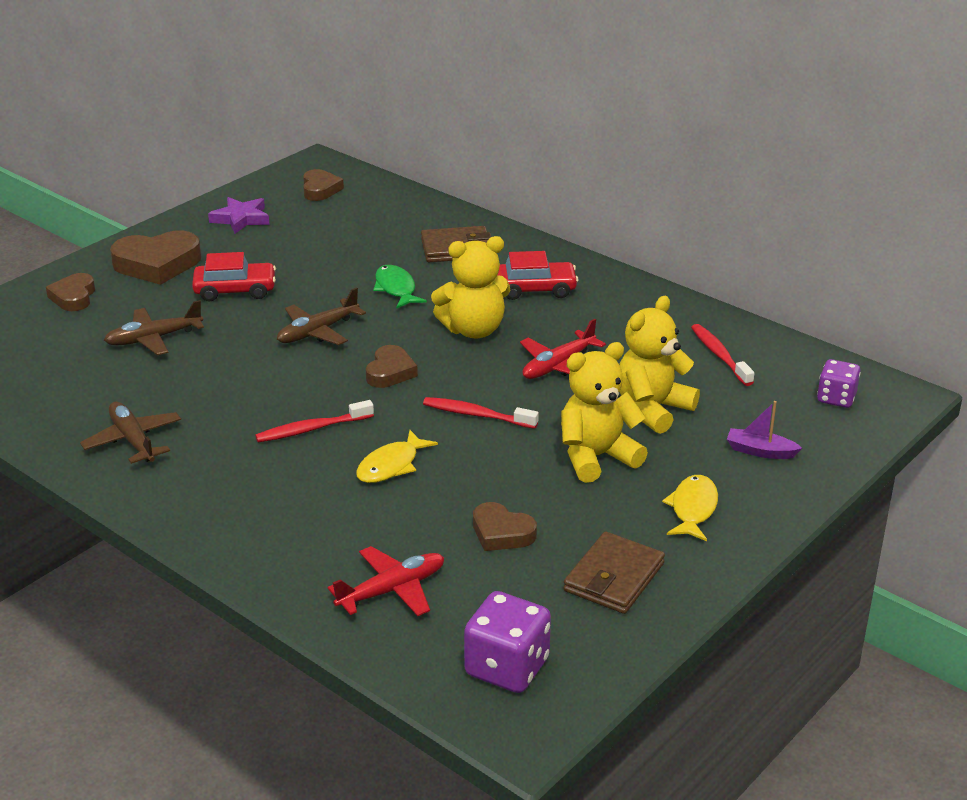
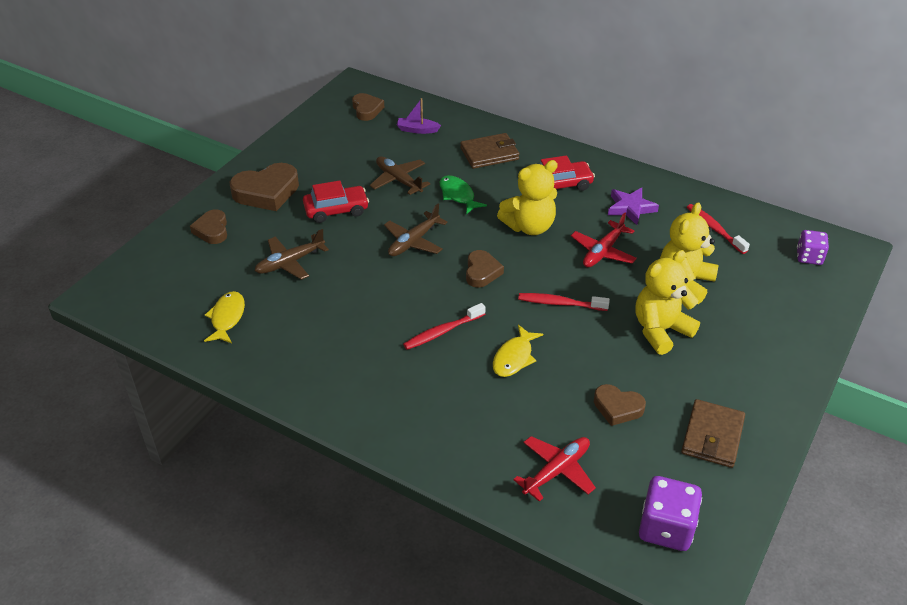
camera: 10 degrees left, 10 degrees up
(133, 440) = (309, 360): brown plane -> brown plane (398, 180)
(241, 219) = (316, 143): purple star -> purple star (630, 208)
(693, 509) = (745, 367): yellow fish -> yellow fish (227, 318)
(760, 451) = (774, 310): purple boat -> purple boat (417, 130)

